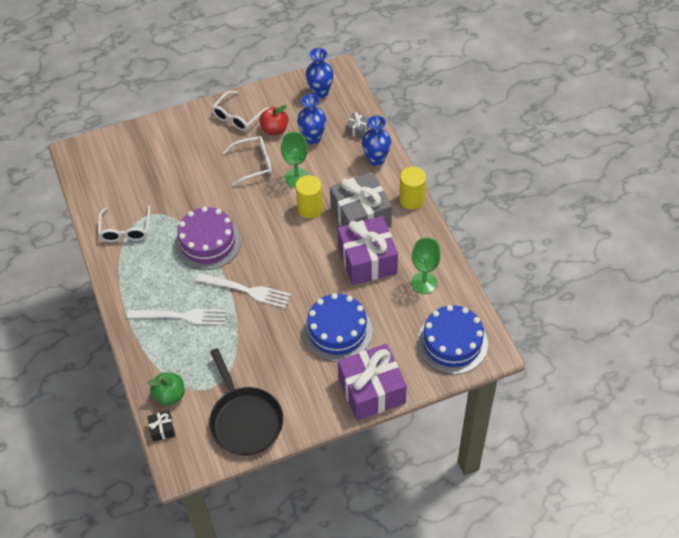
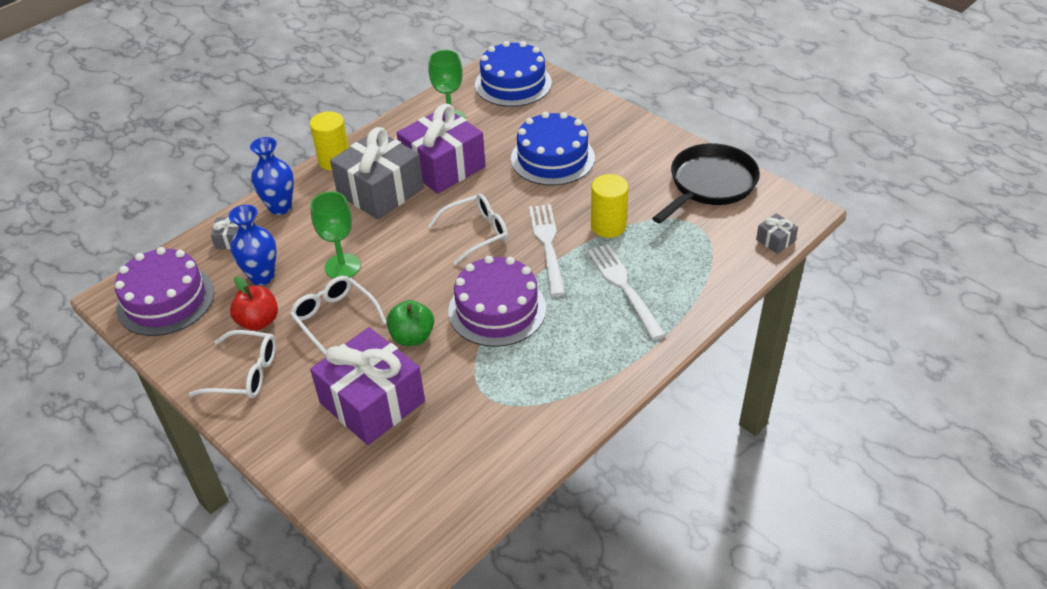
camera: 115 degrees left, 10 degrees down
(125, 230) = (527, 408): white glasses -> white glasses (476, 233)
(162, 429) = (775, 240): black gift -> grey gift
(170, 395) = (732, 252): green apple -> green apple (412, 337)
(310, 208) = (389, 237): yellow cylinder -> yellow cylinder (608, 226)
(320, 92) = (165, 300): blue vase -> purple cake
(371, 390) = (605, 115): purple gift -> purple gift (372, 402)

